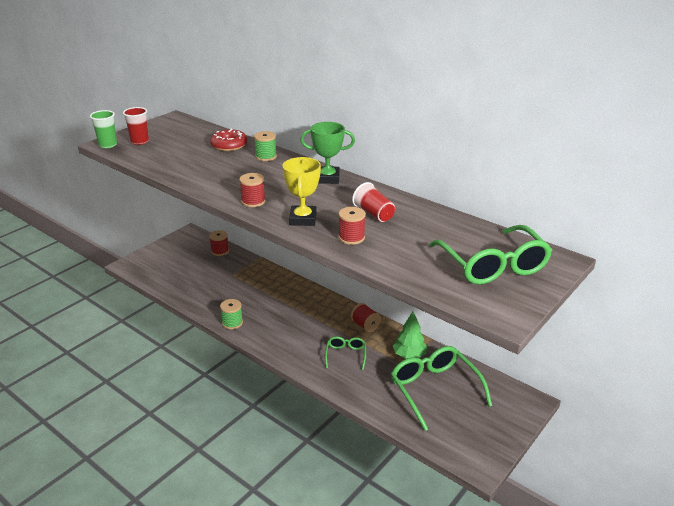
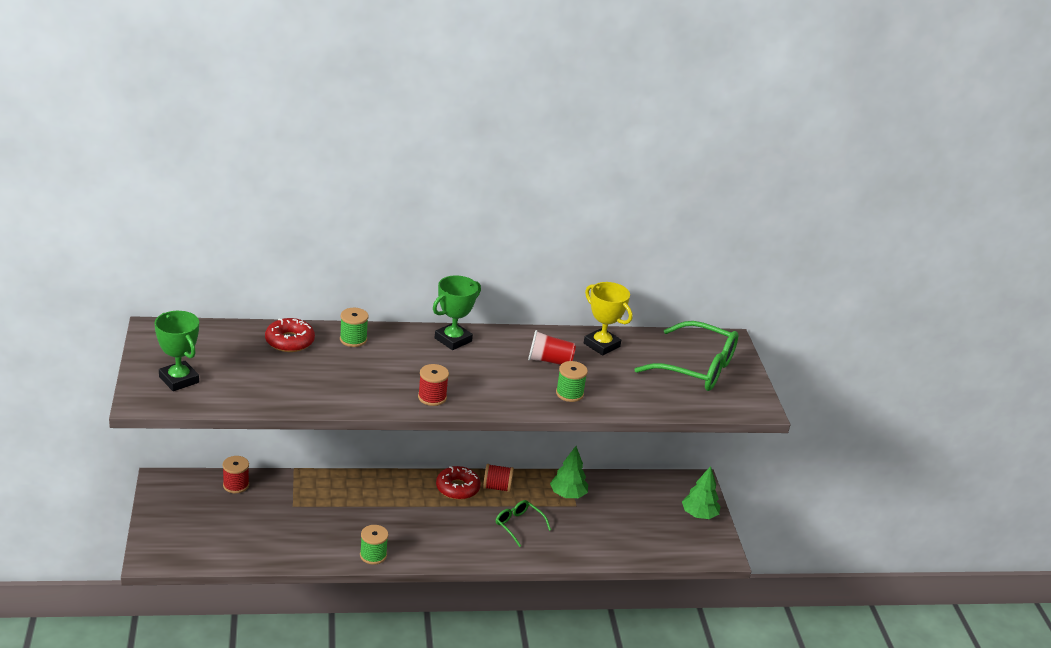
camera: 50 degrees left, 0 degrees up
(108, 145) = (149, 401): green cup -> none
(140, 141) = (179, 380): red cup -> green trophy
(303, 219) = (504, 395): yellow trophy -> yellow trophy (601, 345)
(338, 313) = (457, 488): none -> red donut
(351, 238) = (569, 393): red spool -> green spool
(434, 389) = (623, 513): green glasses -> none
(499, 425) = (699, 515): none -> green tree

